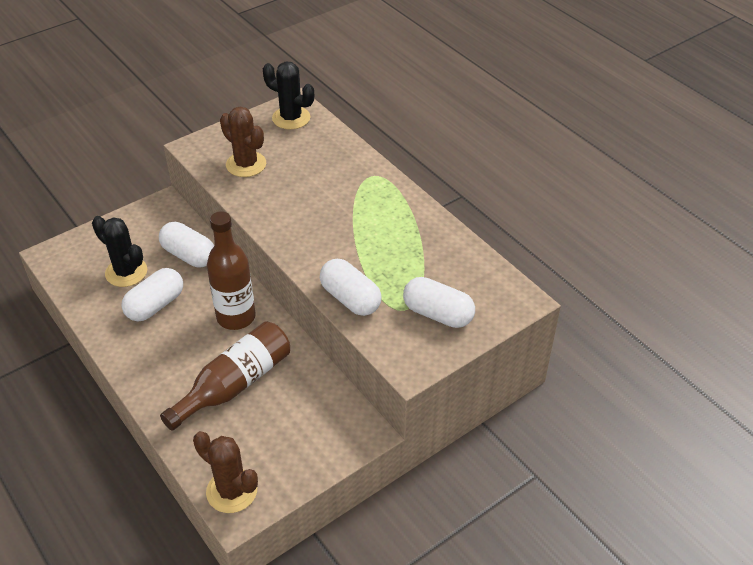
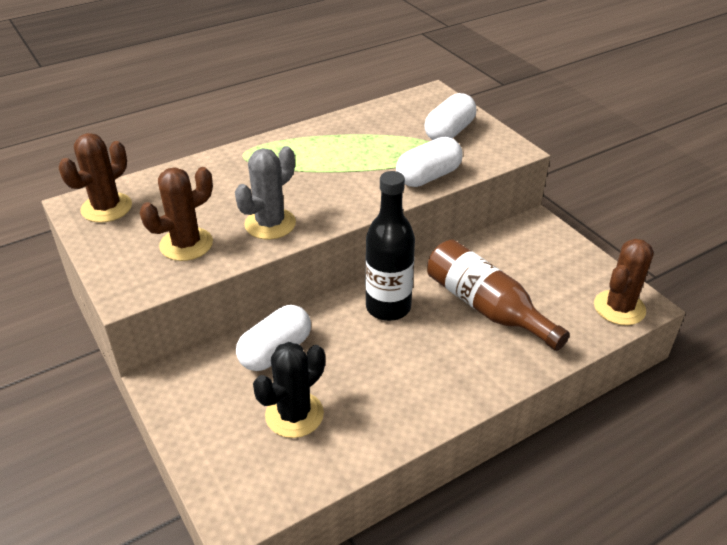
camera: 85 degrees left, 5 degrees down
(155, 305) = (361, 380): white capsule -> none
(236, 317) = (388, 307): brown bottle -> black bottle
(272, 204) = (270, 224): none -> grey cactus
(291, 118) = (106, 208): black cactus -> brown cactus

